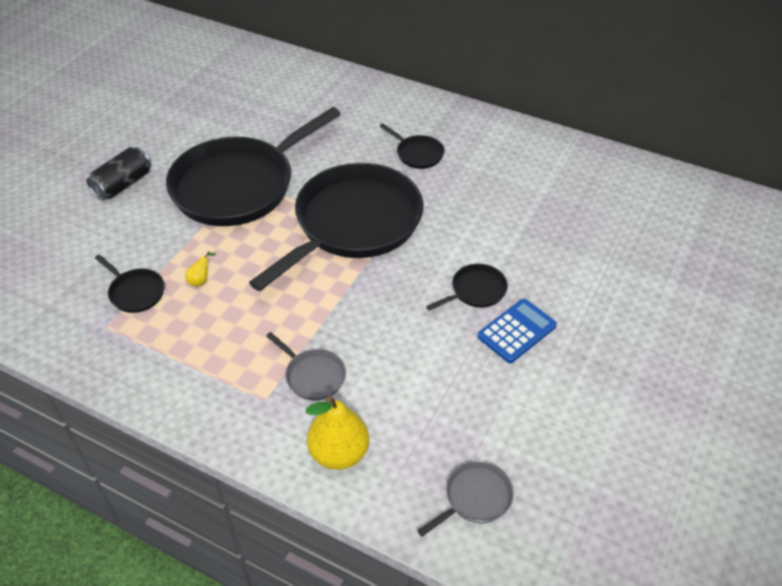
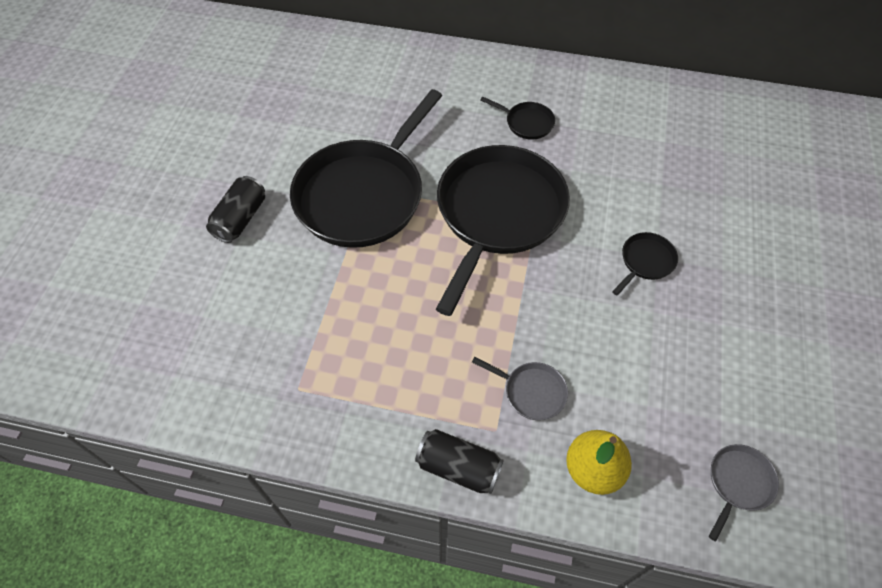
camera: 15 degrees left, 10 degrees up
(135, 292) = (310, 341): black pan -> none
(200, 280) = (372, 312): yellow pear -> none
(216, 421) = (458, 467): none -> black can
(516, 331) = (701, 296): blue calculator -> none

